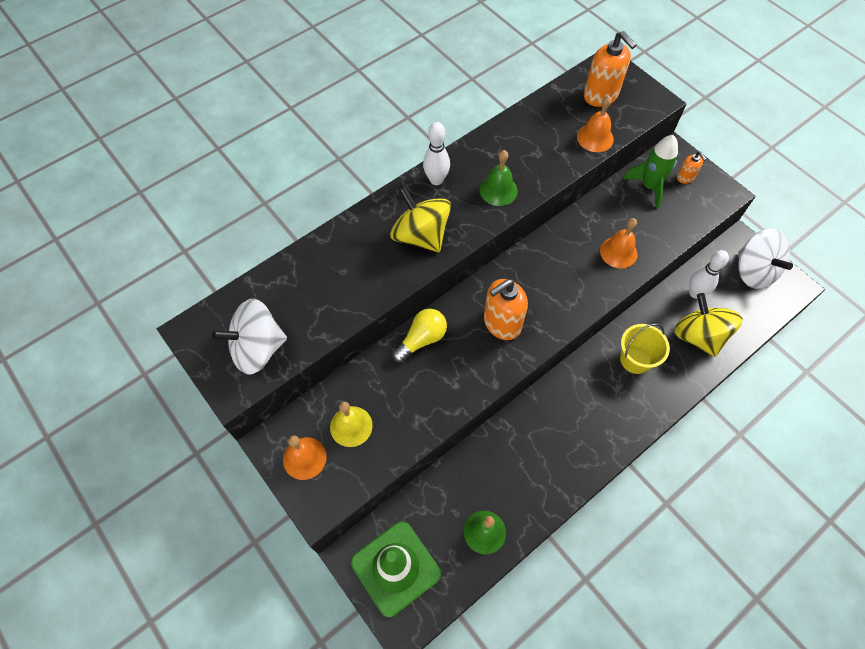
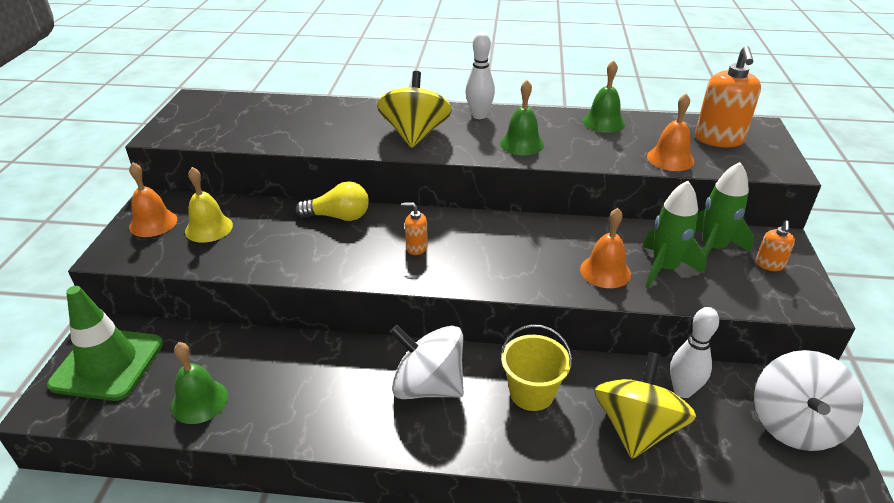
camera: 45 degrees right, 25 degrees down
(257, 349) = (210, 126): white spinning top -> white spinning top (428, 386)
(502, 323) = (416, 247): orange soap dispenser -> orange soap dispenser, size x0.51
(520, 127) = (603, 122): none -> green bell
(643, 224) = (664, 268): none -> green rocket

